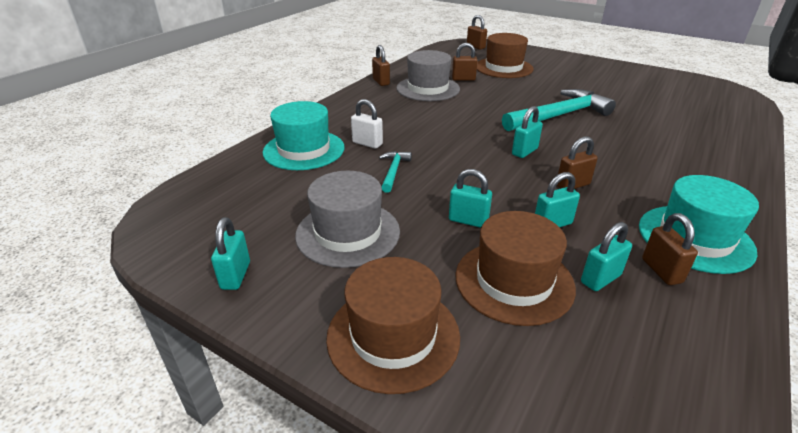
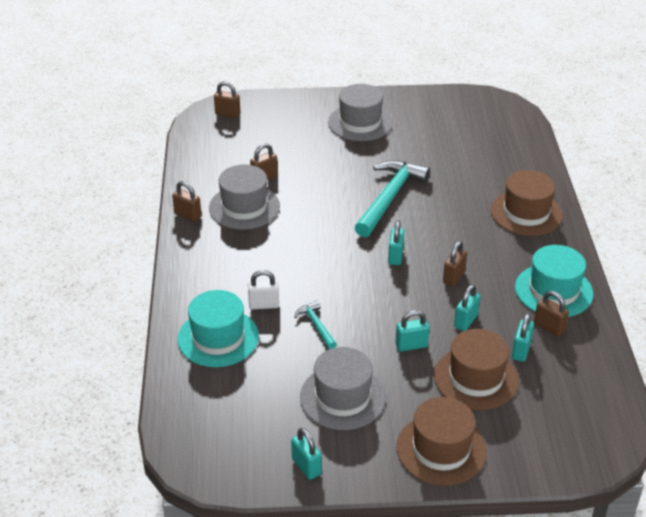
camera: 35 degrees left, 5 degrees up
(503, 68) = (287, 142): brown hat -> brown hat (526, 213)
(577, 72) = (360, 122): none -> grey hat

